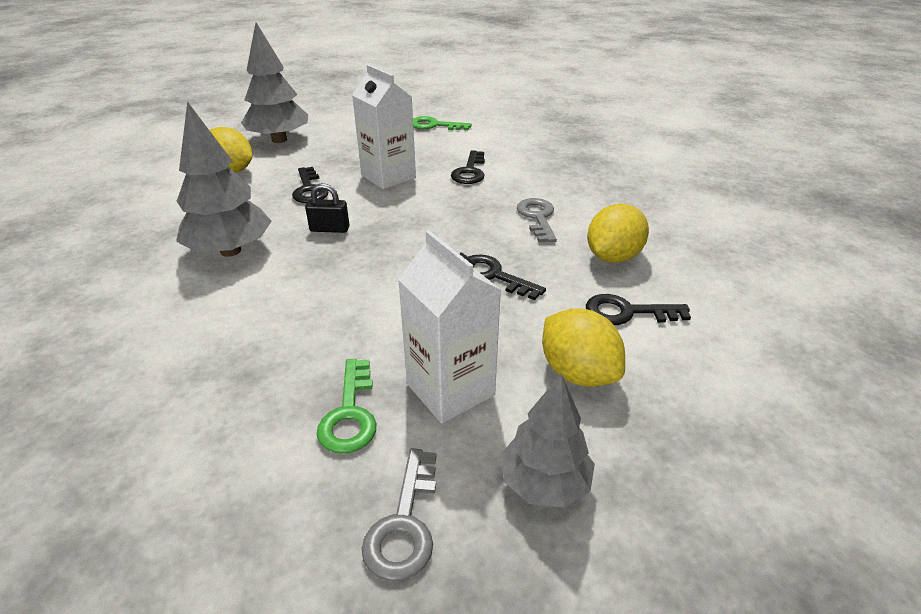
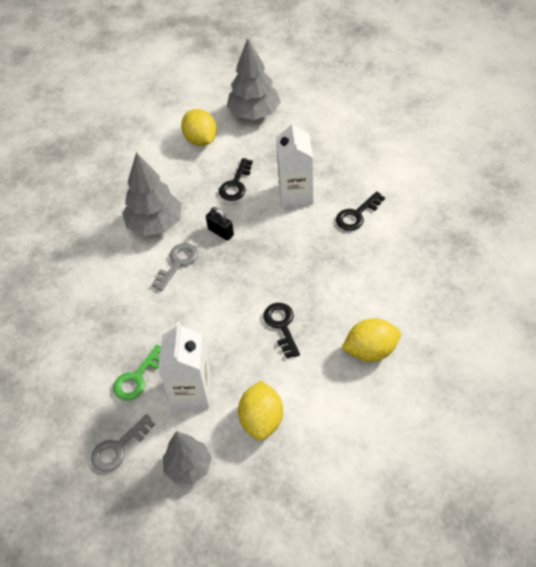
camera: 40 degrees right, 15 degrees up
(434, 125) = (380, 143): green key -> none
(537, 217) = (358, 288): grey key -> grey key (177, 263)
(627, 312) = (331, 398): black key -> none

